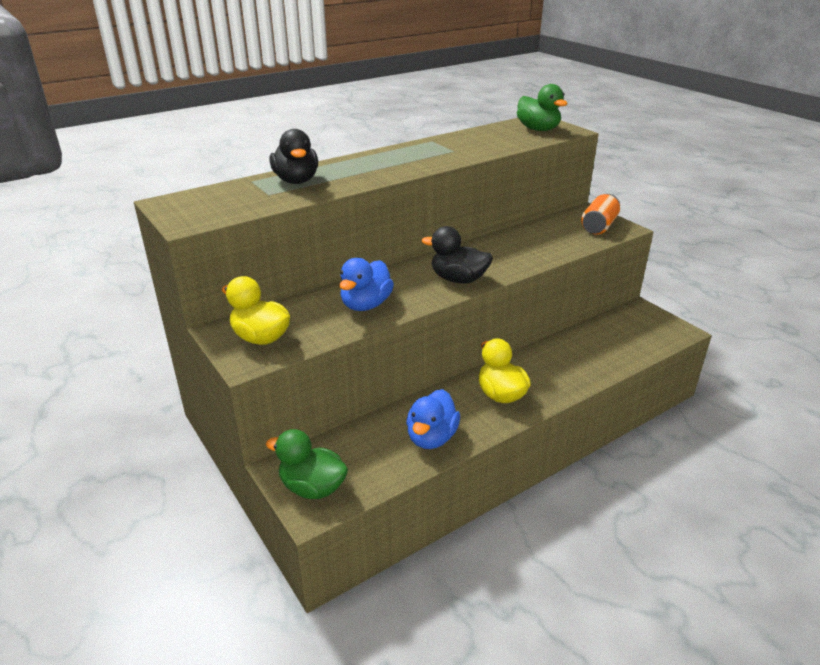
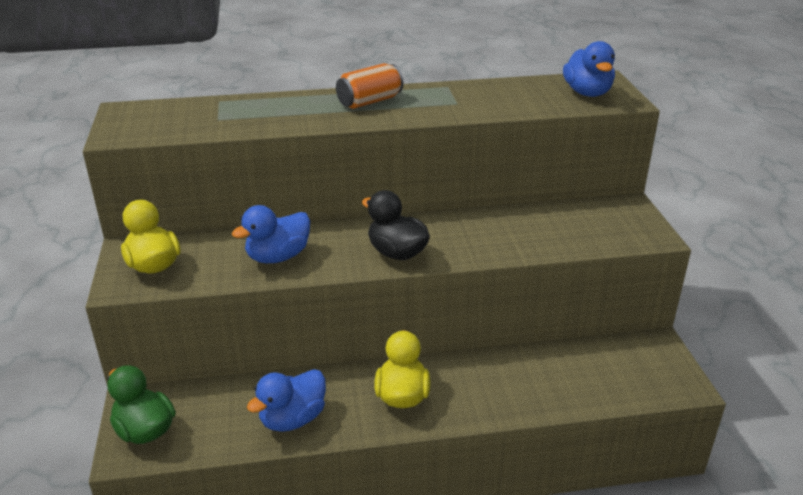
camera: 25 degrees right, 0 degrees up
(296, 181) = (258, 109): black duck -> none
(538, 129) = (587, 93): green duck -> blue duck
(598, 226) = (624, 227): orange can -> orange can (369, 101)

